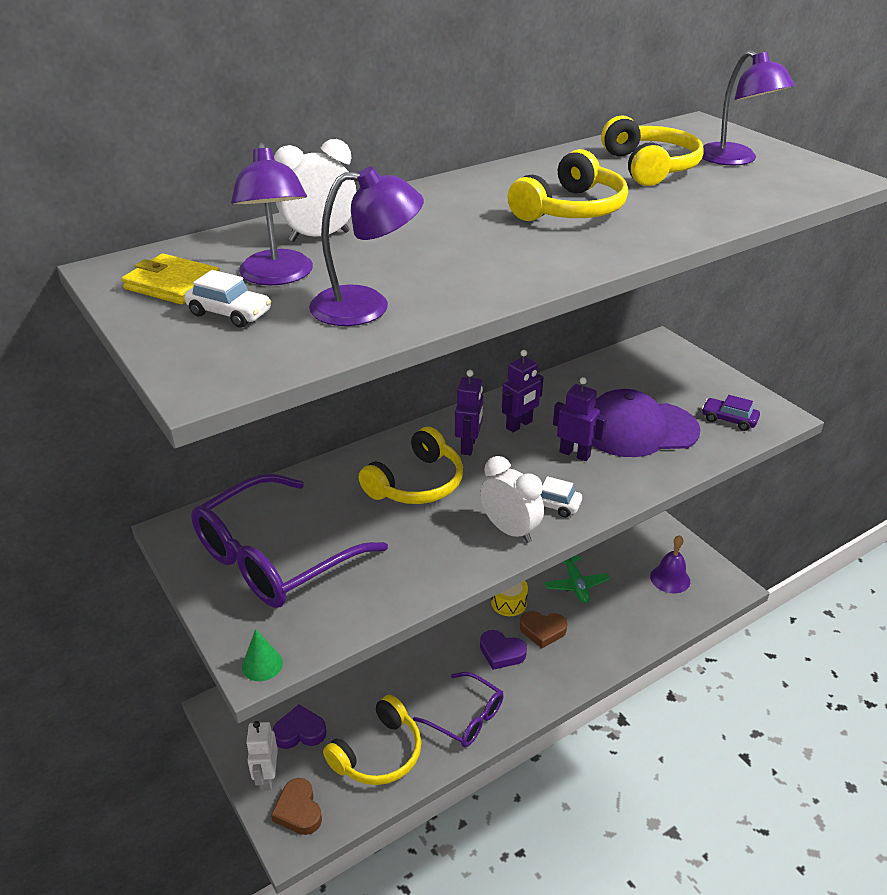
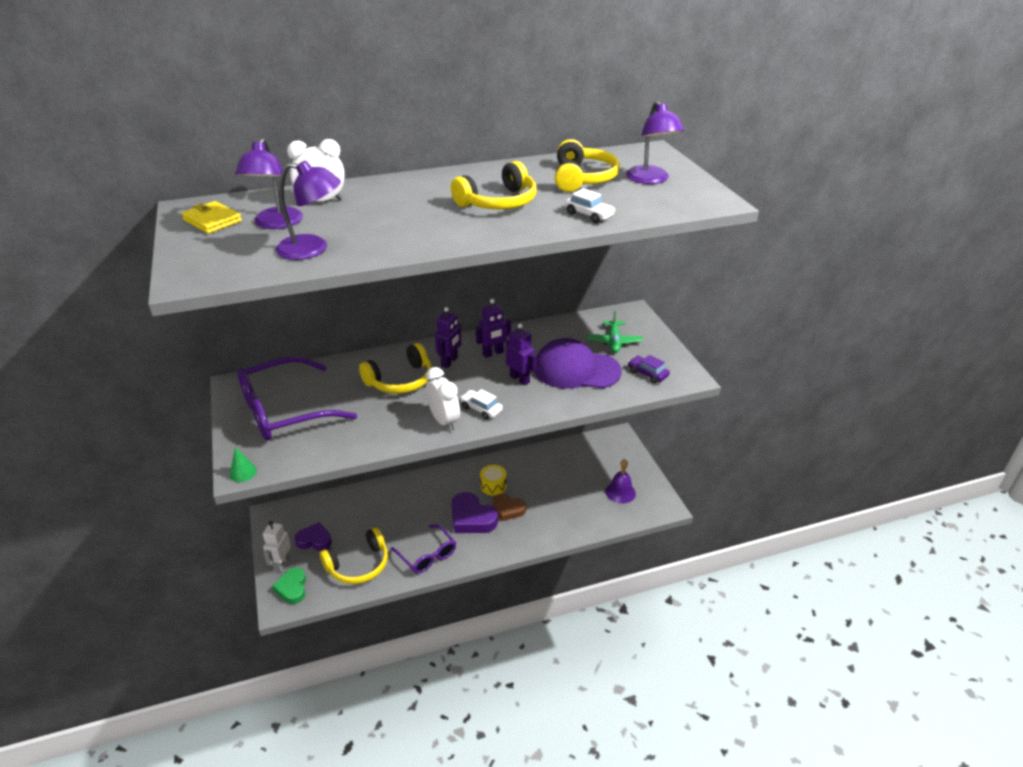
camera: 15 degrees right, 0 degrees up
(229, 313) = (230, 242): white car -> white car (589, 215)
(298, 810) = (292, 588): brown heart -> green heart
(501, 653) = (472, 518): purple heart -> purple heart, size x1.50
(575, 584) = (547, 483): green plane -> green plane (614, 341)

